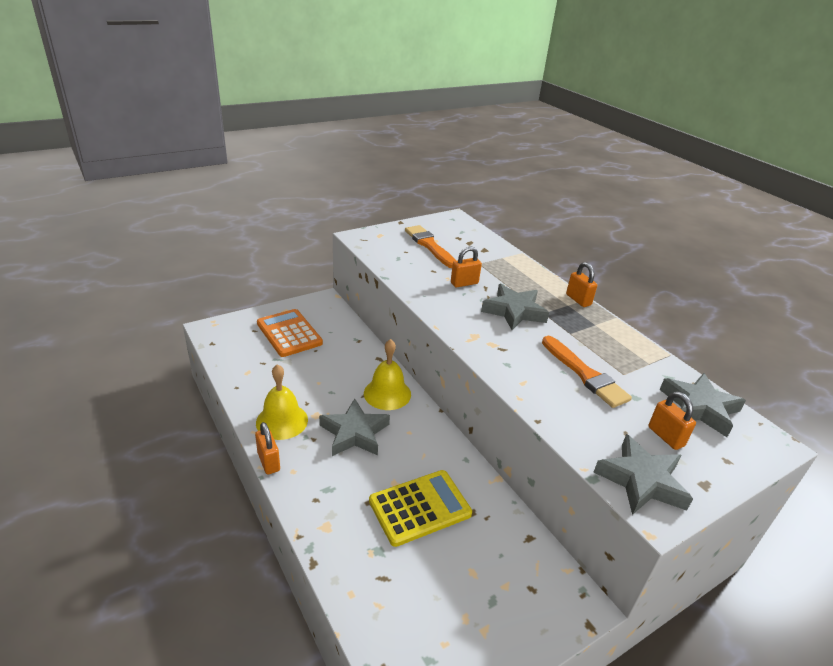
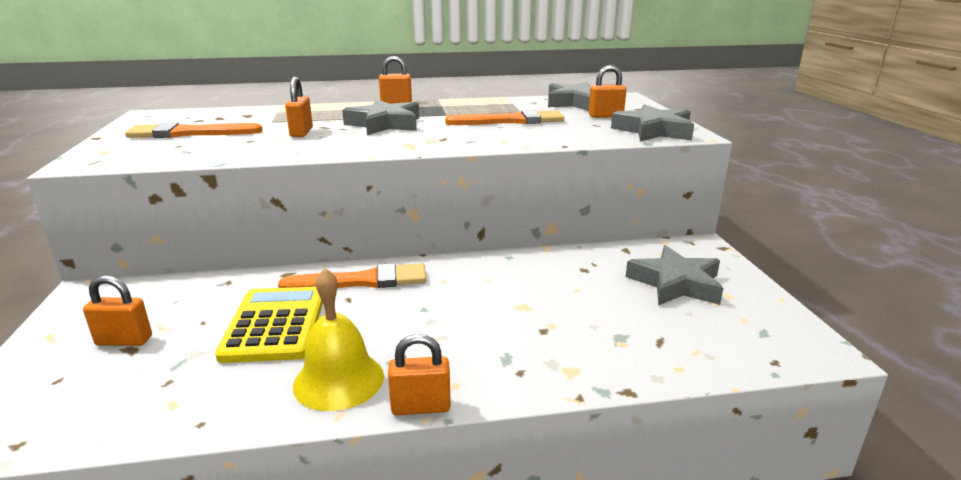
camera: 65 degrees left, 10 degrees down
(289, 333) = (124, 341): orange calculator -> orange padlock
(354, 433) = (416, 318): grey star -> grey star (675, 283)
(387, 393) = (362, 281): yellow bell -> orange brush
(420, 507) = (566, 297): yellow calculator -> yellow calculator (275, 325)

